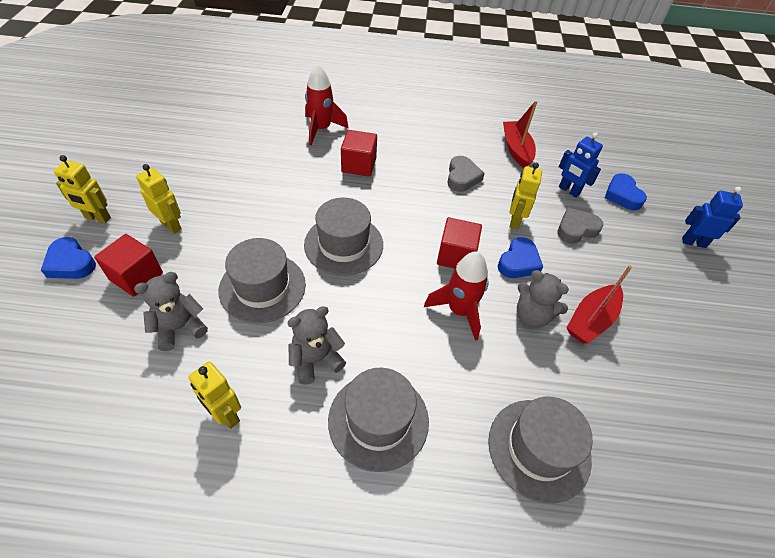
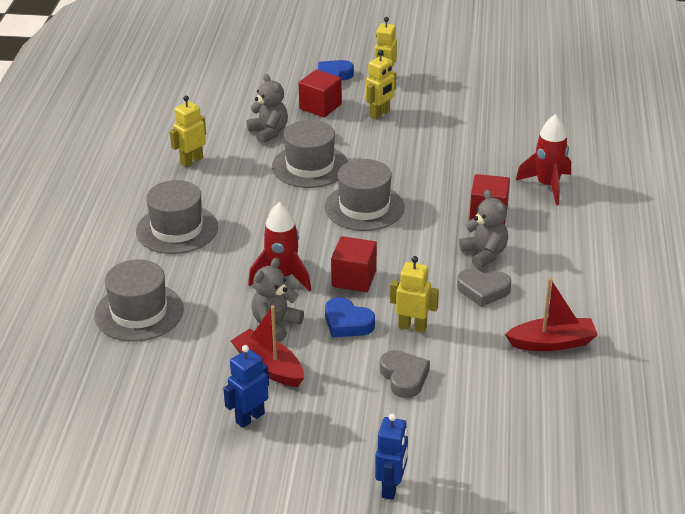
camera: 95 degrees right, 15 degrees down
(316, 360) = (234, 197): grey teddy bear -> grey teddy bear (484, 254)
(569, 191) = (475, 382): blue robot -> blue robot (249, 418)
(622, 195) = (475, 434): blue heart -> none

